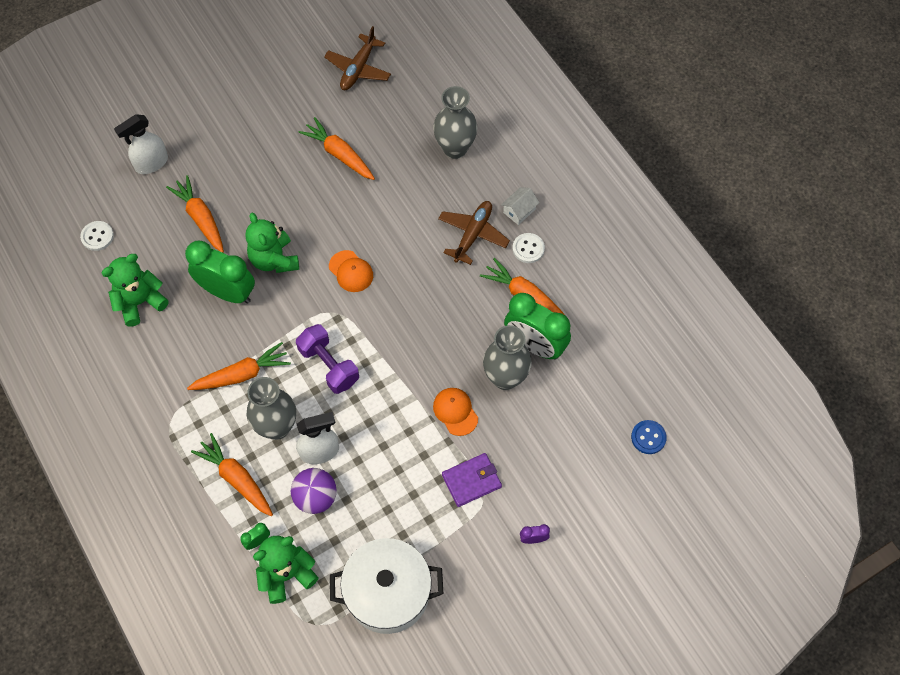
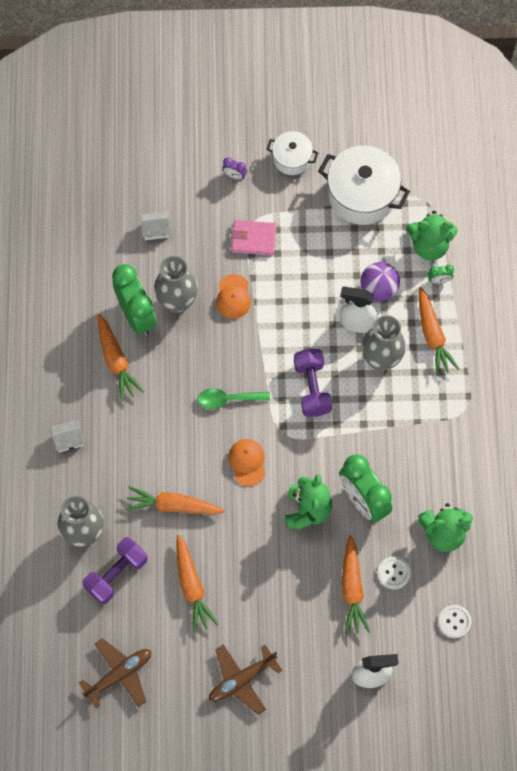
camera: 150 degrees left, 5 degrees up
(242, 374) = (387, 419): orange carrot -> orange carrot (173, 506)
(401, 315) = (228, 399): none -> green spoon
(407, 133) = (116, 574): none -> purple dumbbell
(471, 481) = (253, 239): purple wallet -> pink wallet
(473, 234) = (123, 439): brown plane -> brown plane (242, 680)
(486, 592) = (292, 159): none -> white pot
(528, 249) = (85, 400): white button -> white button (393, 573)
(573, 437) = (156, 230): none -> white house
(648, 437) = (100, 199): blue button -> none

